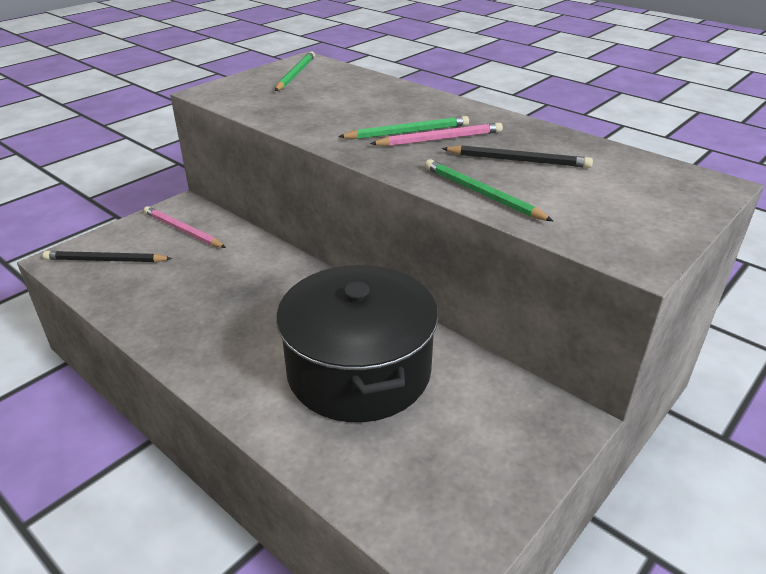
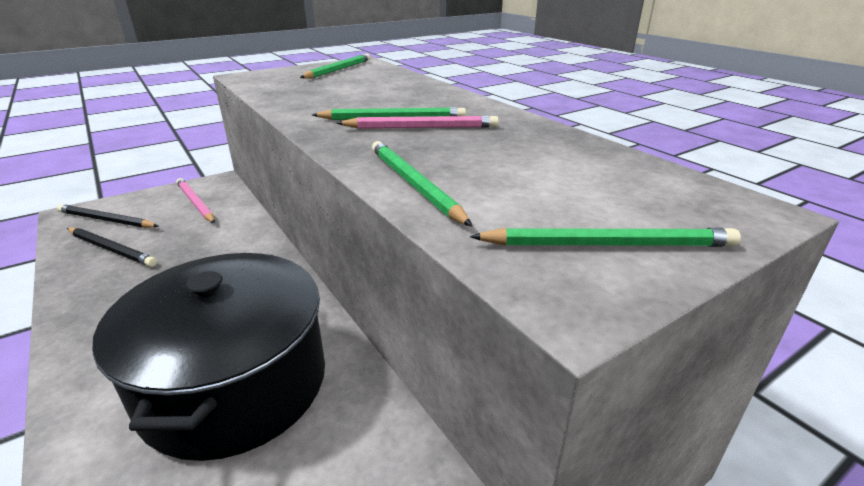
camera: 15 degrees right, 5 degrees down
(518, 160) = (493, 155): black pencil -> black pencil (112, 249)
(639, 221) = (607, 244): none -> green pencil

